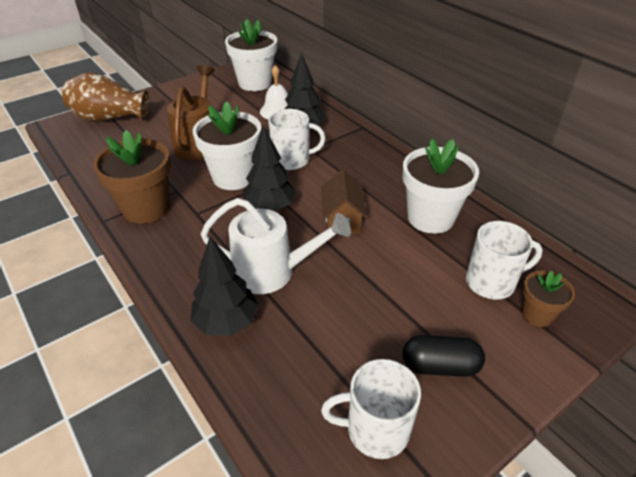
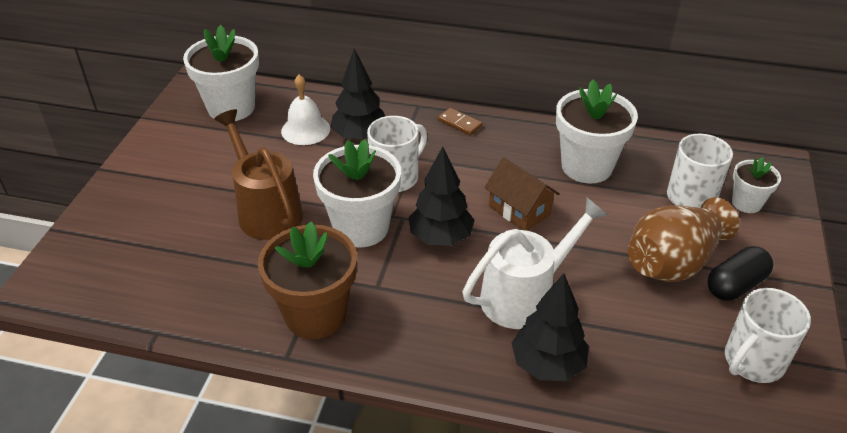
camera: 40 degrees left, 0 degrees up
(109, 118) = (102, 240): brown vase -> brown vase (673, 262)
(375, 149) = (459, 123): none -> brown domino
(537, 314) = (746, 203): brown flower pot -> white flower pot

